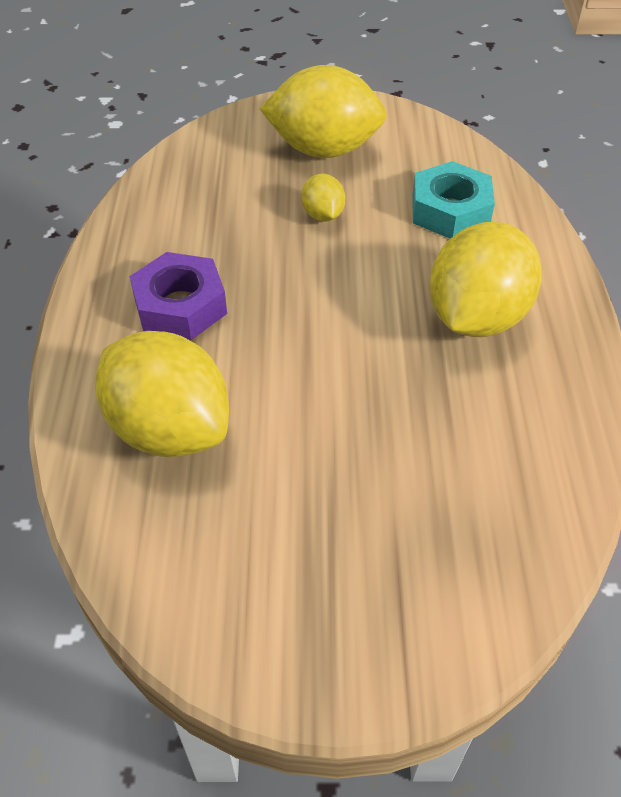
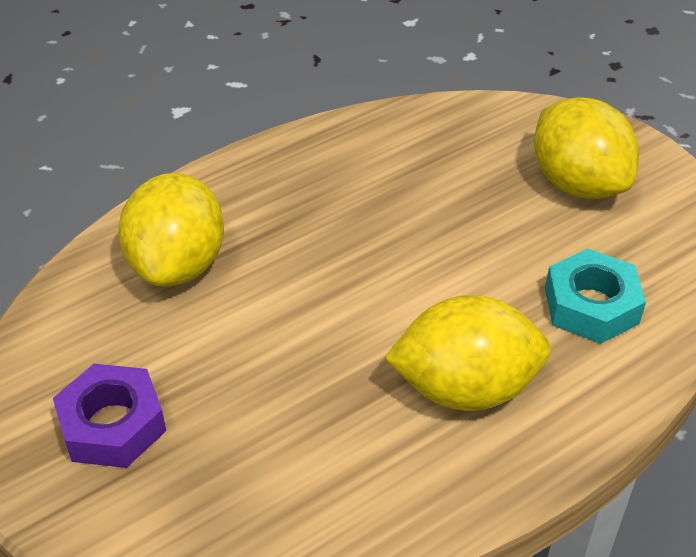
camera: 55 degrees right, 5 degrees down
(180, 306) = (302, 203): purple nut -> purple nut (112, 425)
(323, 215) = (491, 227): yellow lemon -> none

